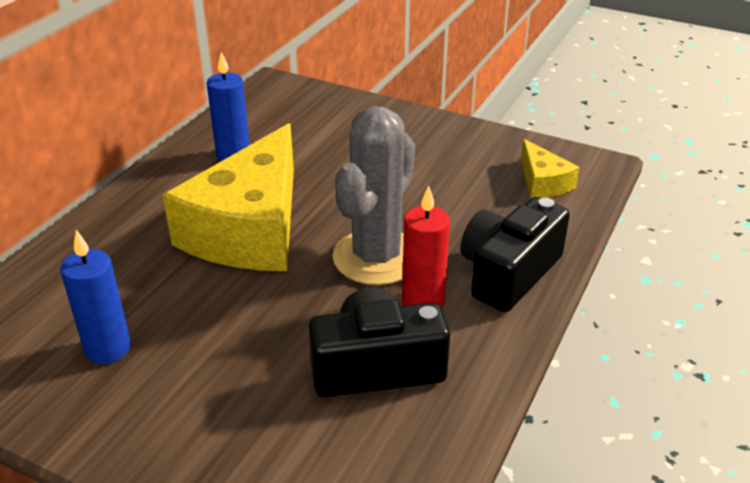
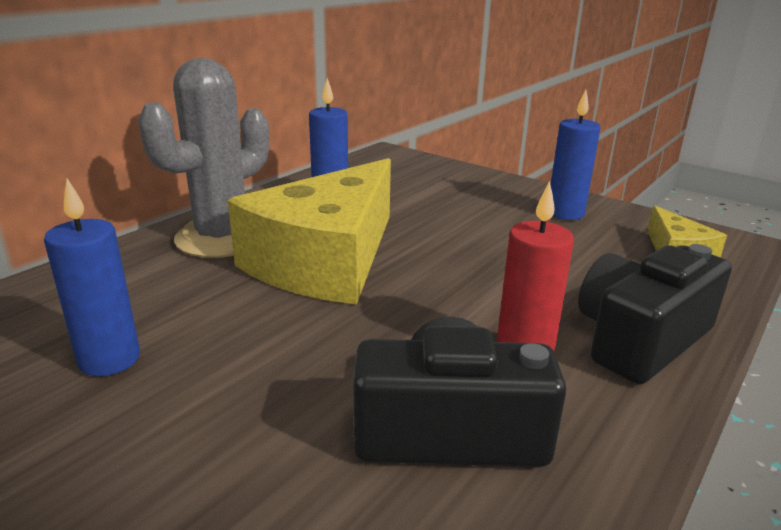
camera: 10 degrees right, 10 degrees down
(377, 257) = (469, 303): grey cactus -> grey cactus (222, 238)
(450, 147) = (565, 213): none -> blue candle

